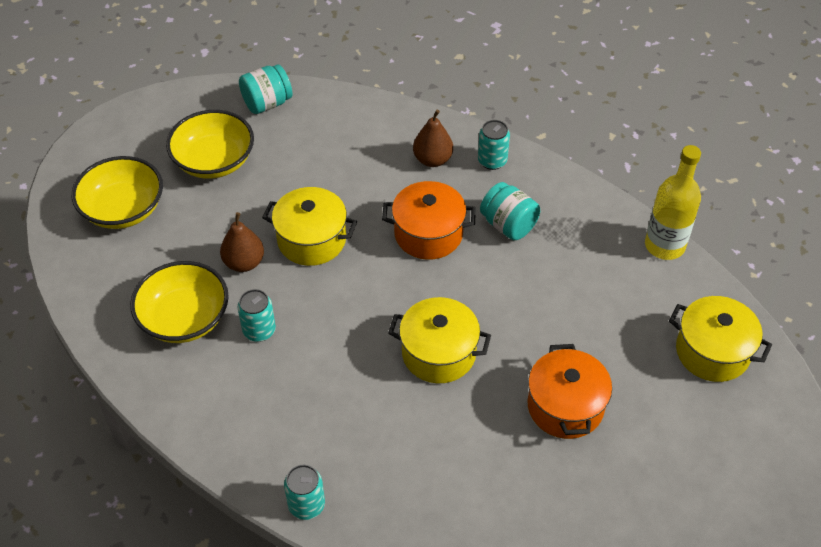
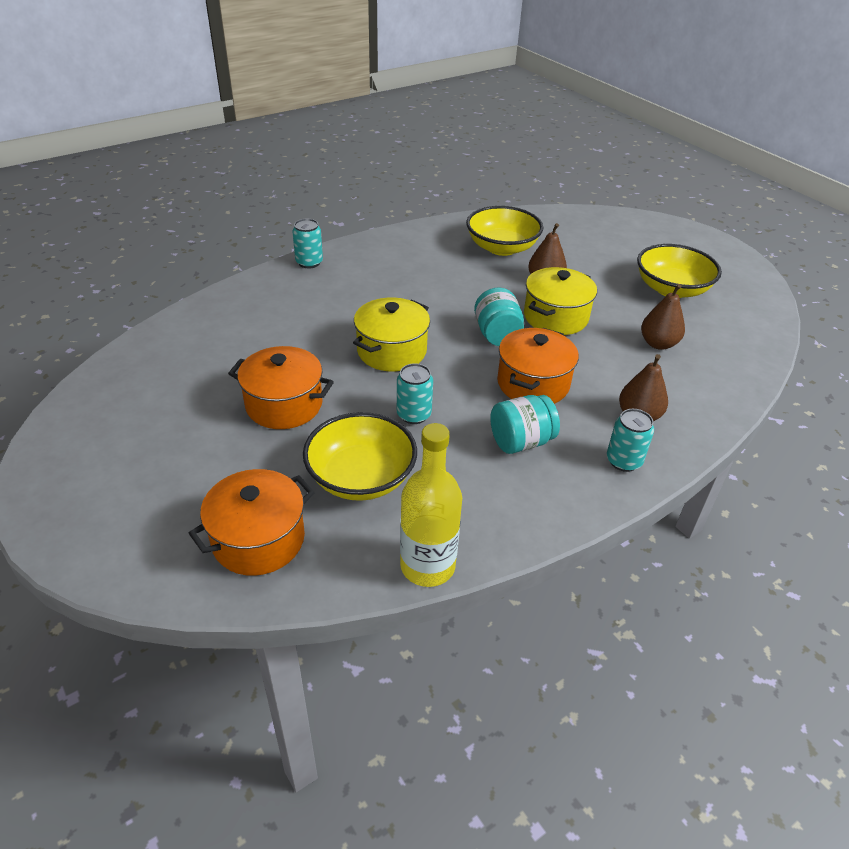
camera: 110 degrees right, 10 degrees down
(123, 209) = (626, 242): yellow bowl -> yellow bowl (361, 477)
(259, 330) = (471, 274): turquoise can -> turquoise can (414, 414)
(267, 103) = (748, 331): turquoise jar -> turquoise jar (497, 335)
(319, 160) = (658, 343): none -> brown pear
(712, 351) = (258, 539): yellow pot -> orange pot

